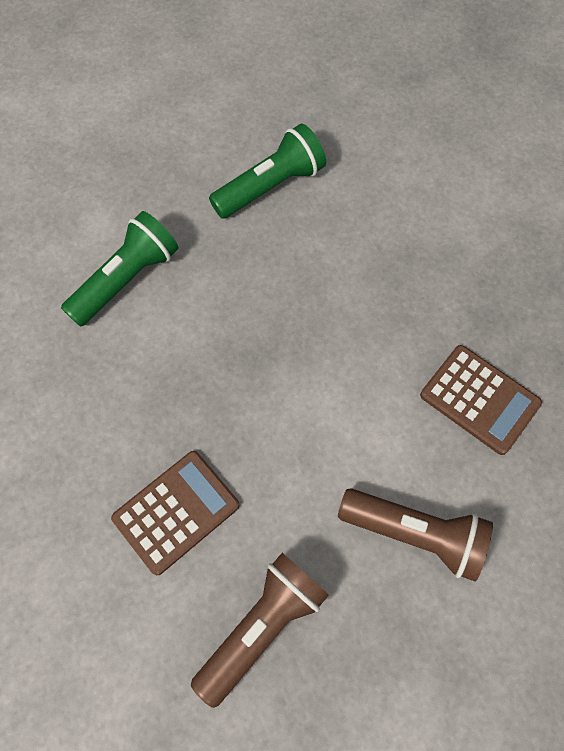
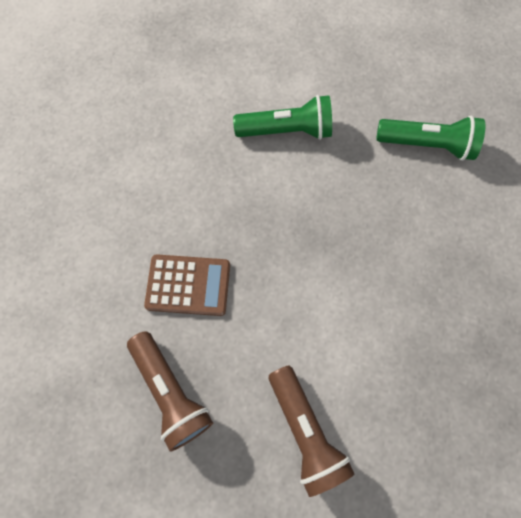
camera: 45 degrees right, 5 degrees up
(262, 626) = (171, 391): brown flashlight -> brown flashlight turned 60 degrees clockwise
(479, 399) = (428, 393): brown calculator -> none

